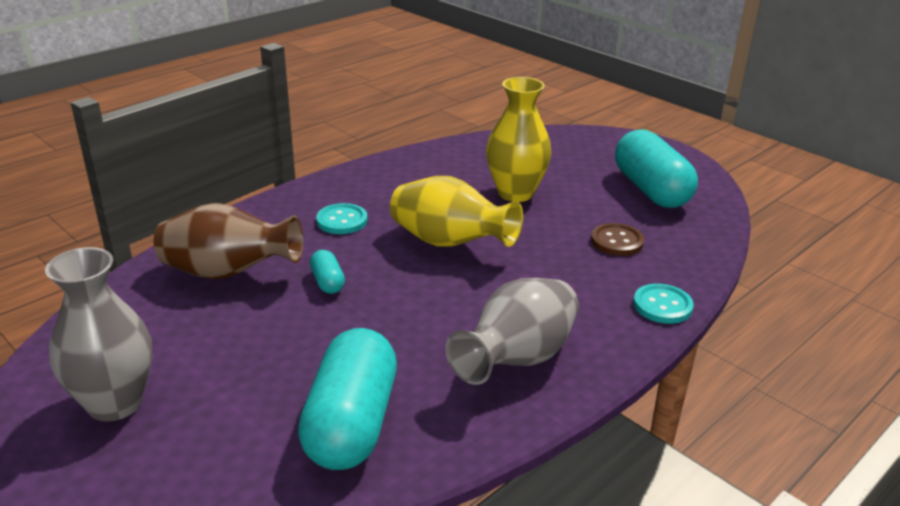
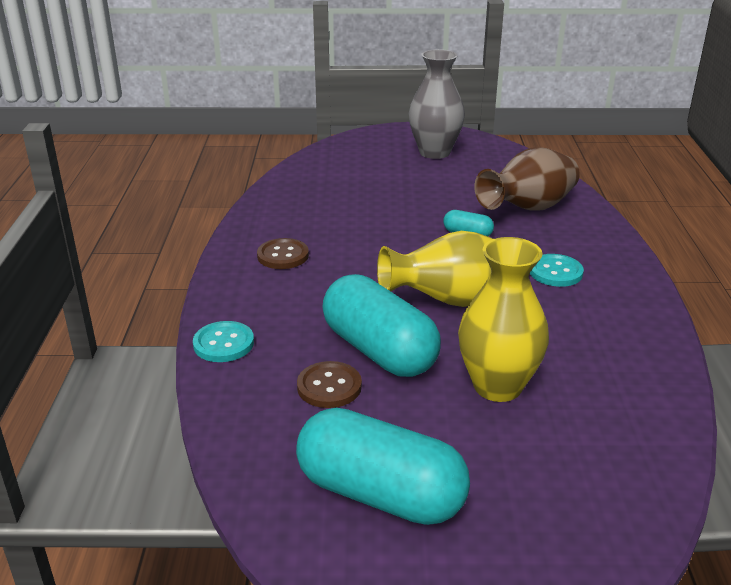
camera: 135 degrees right, 0 degrees up
(351, 423) = (322, 193): turquoise capsule -> turquoise capsule (379, 351)
(517, 359) = (283, 255): grey vase -> brown button

